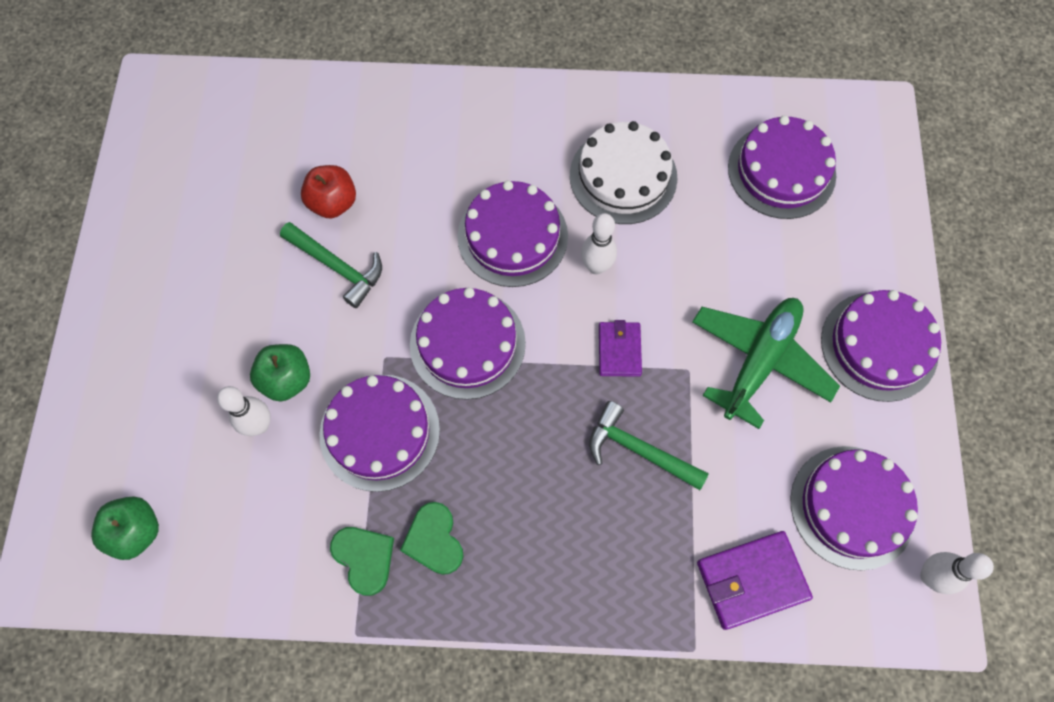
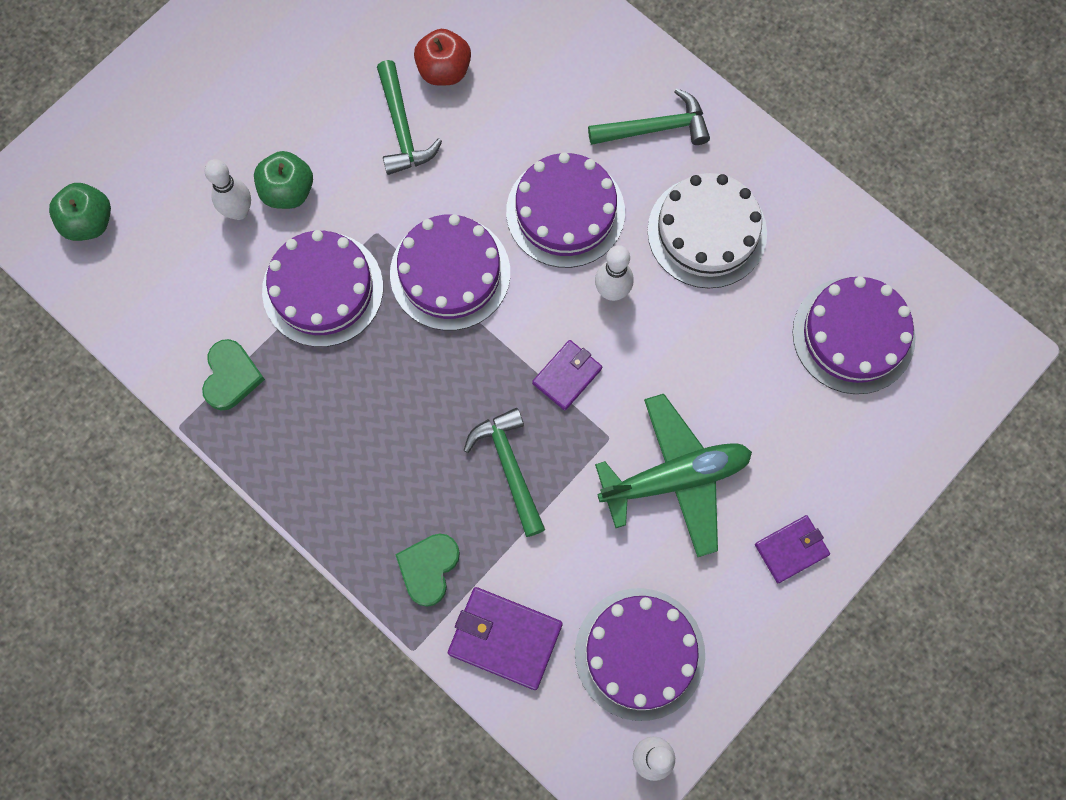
camera: 40 degrees right, 5 degrees up
(434, 540) = (292, 405): green heart -> green heart (428, 568)
(523, 133) = (655, 128): none -> green hammer
(879, 346) = (791, 549): purple cake -> purple wallet

